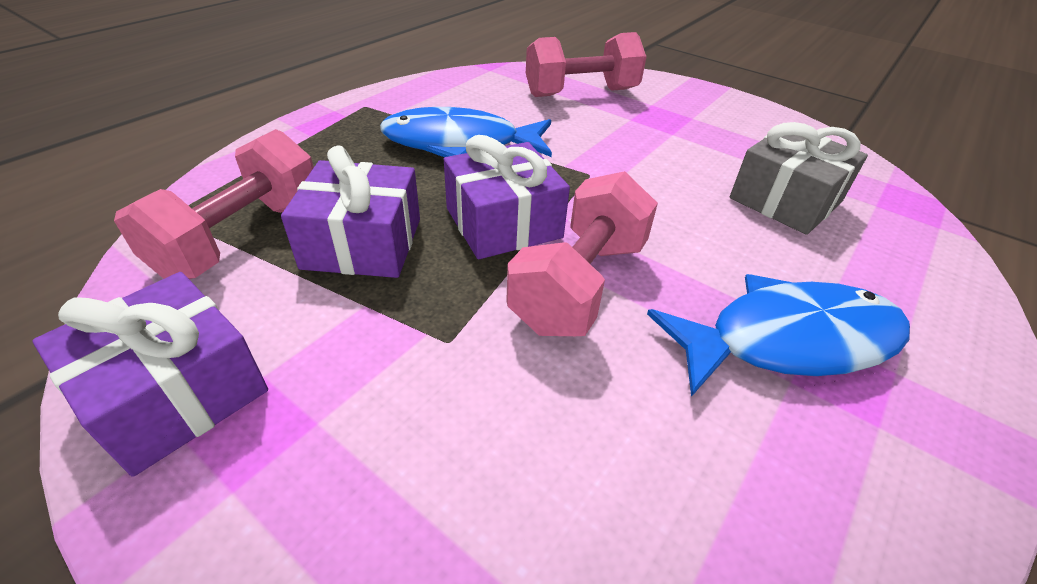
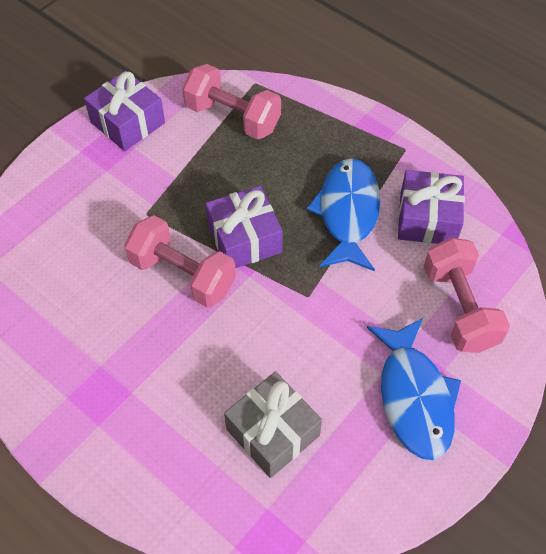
camera: 95 degrees right, 15 degrees up
(363, 243) = (226, 170): purple gift -> purple gift (427, 219)
(788, 340) = (127, 375): blue fish -> blue fish (414, 397)

